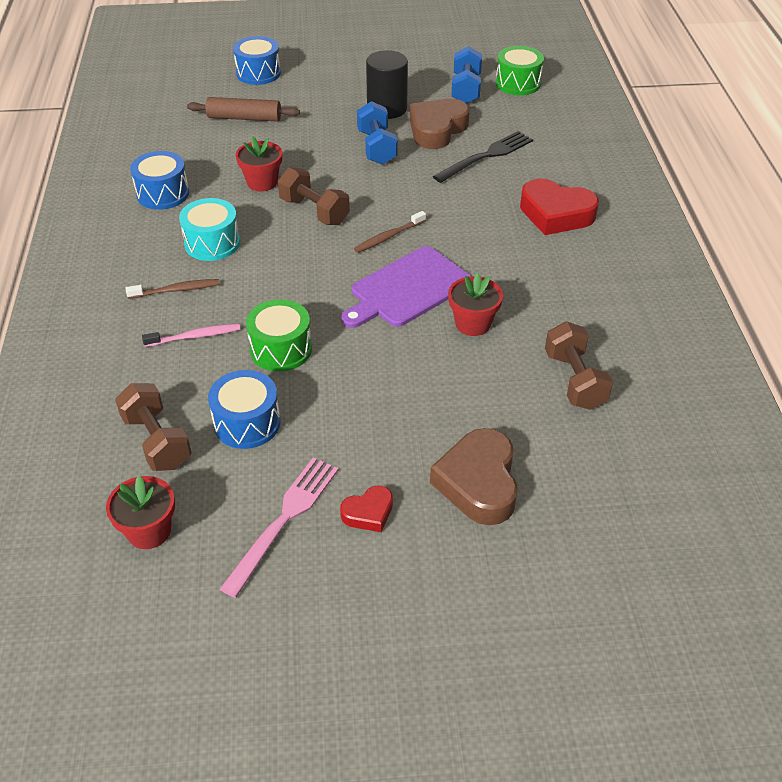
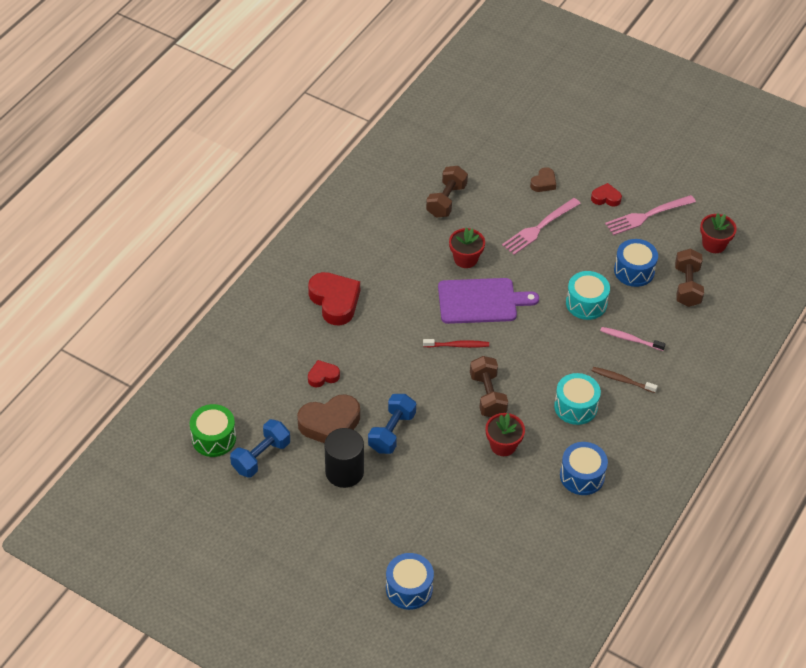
camera: 145 degrees left, 5 degrees up
(244, 118) = (465, 530): brown rolling pin -> none
(281, 349) = (586, 303): green drum -> turquoise drum
(388, 237) = (457, 345): brown toothbrush -> red toothbrush
(422, 411) = (539, 228): none -> pink fork
(478, 483) = (543, 183): brown heart -> brown heart, size x0.53
(487, 156) = (323, 376): black fork -> red heart

